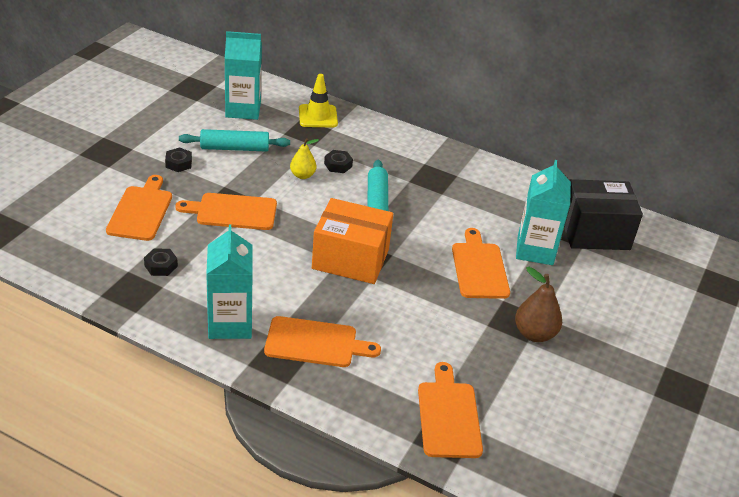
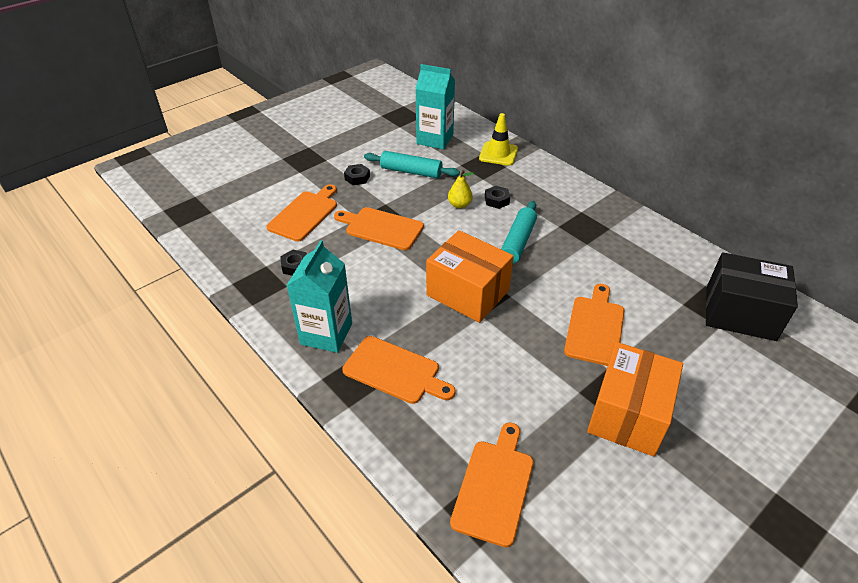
camera: 25 degrees right, 5 degrees up
(534, 334) = (628, 414): brown pear -> orange box
(535, 250) = (664, 320): turquoise carton -> none

